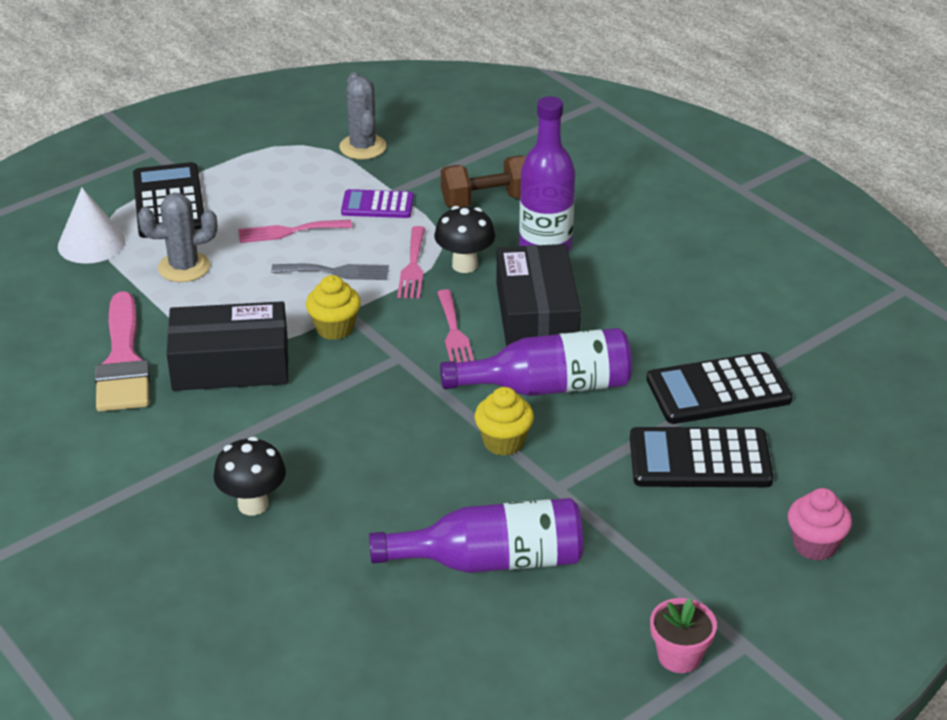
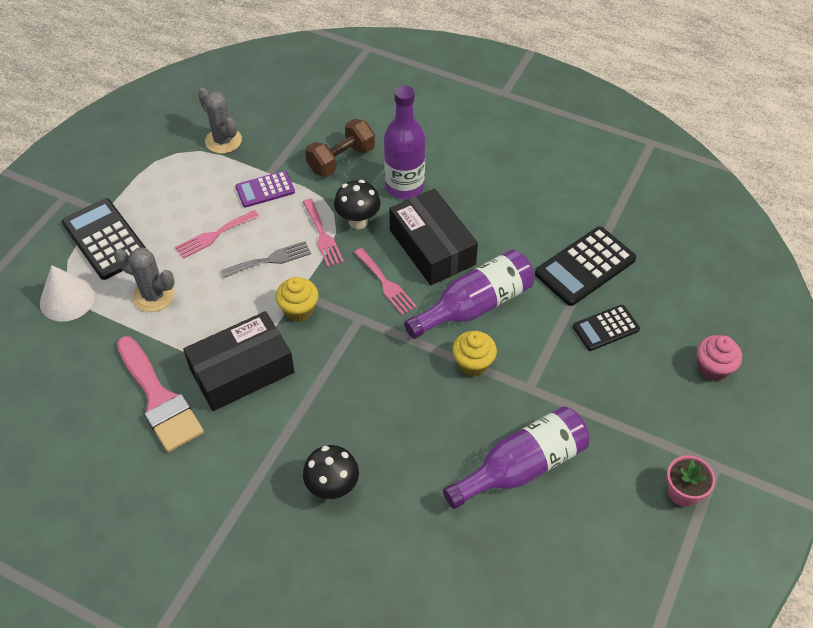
camera: 25 degrees left, 15 degrees up
(184, 267) = (154, 296): grey cactus -> grey cactus turned 60 degrees clockwise
(700, 459) = (605, 328): black calculator -> black calculator, size x0.61

